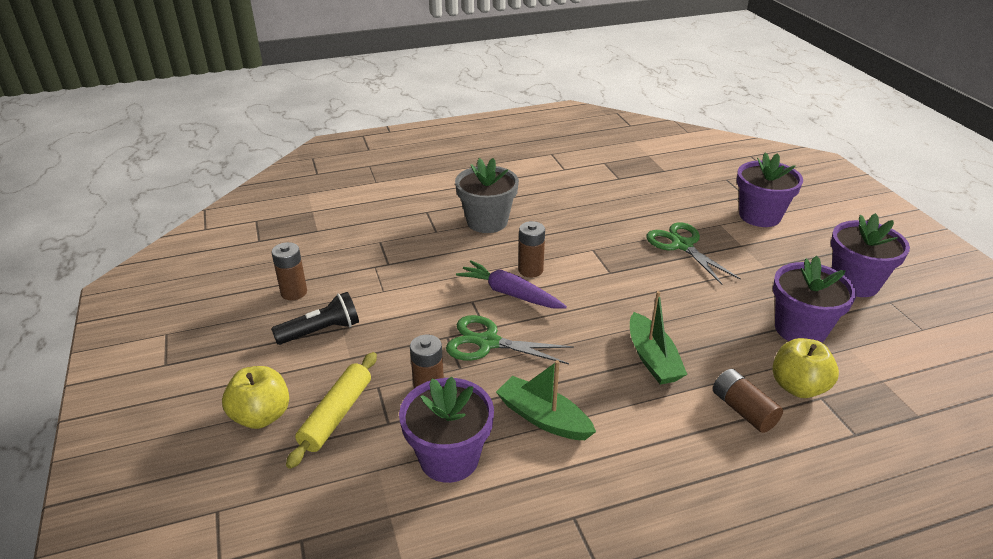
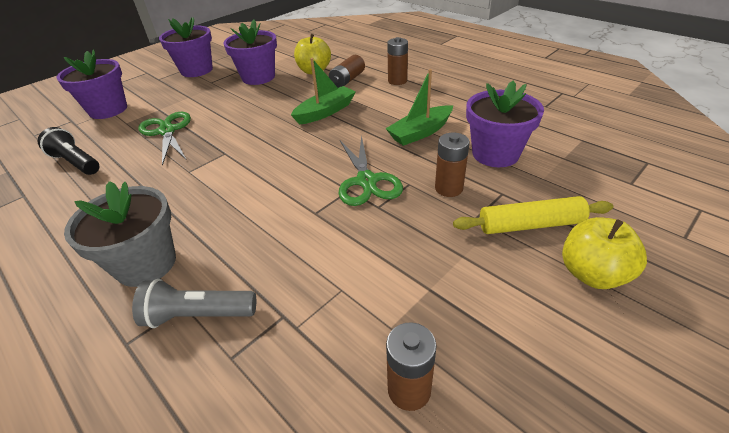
camera: 115 degrees left, 5 degrees up
(321, 331) = (450, 304): black flashlight -> black flashlight (76, 162)
(422, 235) = (198, 315): none -> grey flashlight
(510, 293) = (288, 194): purple carrot -> none
(530, 270) = (242, 195): brown battery -> brown battery (397, 81)
(543, 418) = (420, 132): green boat -> green boat turned 45 degrees clockwise
(682, 245) = (167, 131): green scissors -> green scissors turned 120 degrees clockwise

